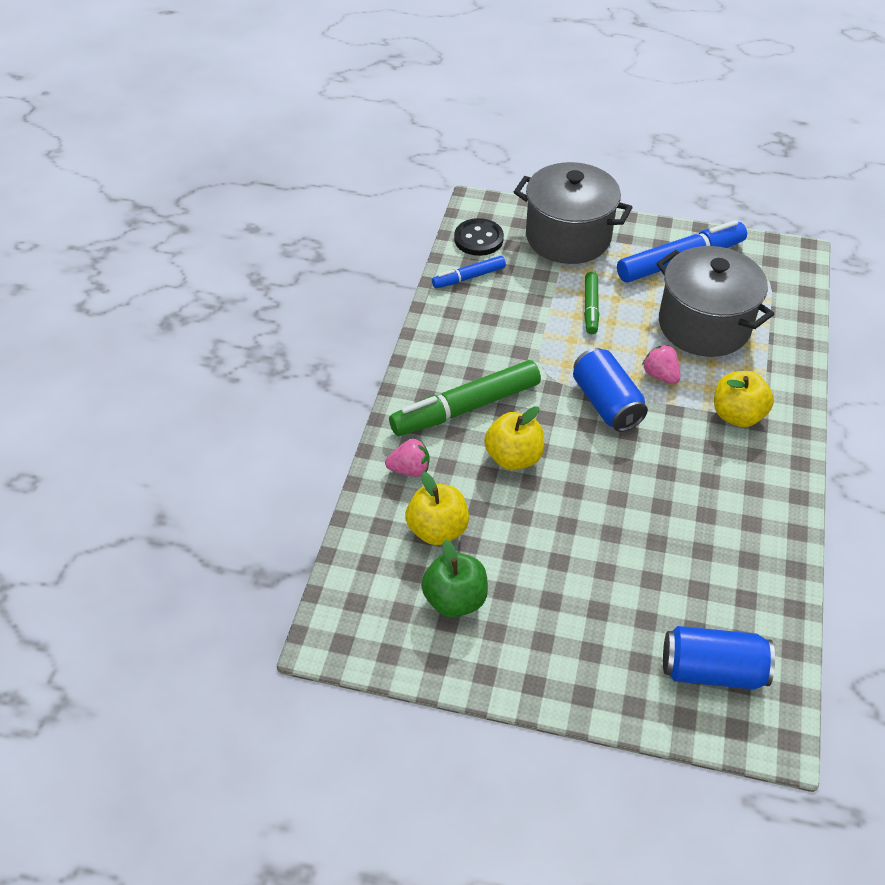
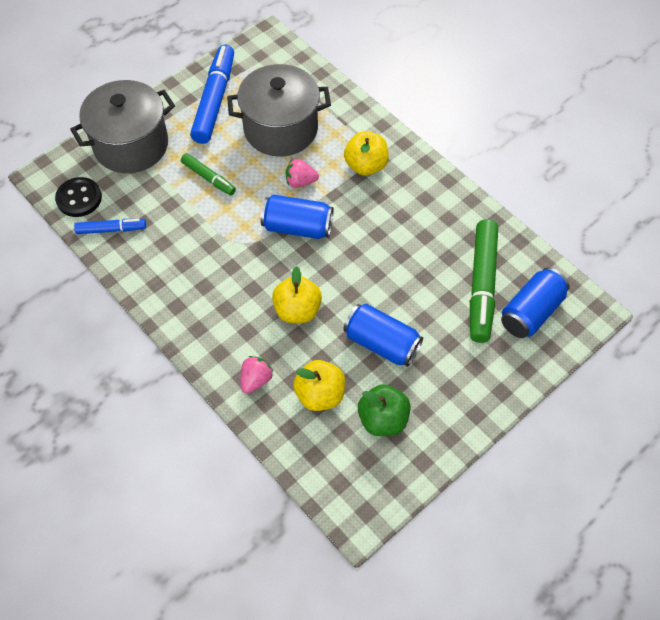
camera: 55 degrees left, 10 degrees up
(466, 408) = (231, 311): green marker -> green marker (482, 285)
(468, 277) = (111, 229): blue marker -> blue marker turned 105 degrees counterclockwise
(541, 548) = (381, 343): none -> blue can

